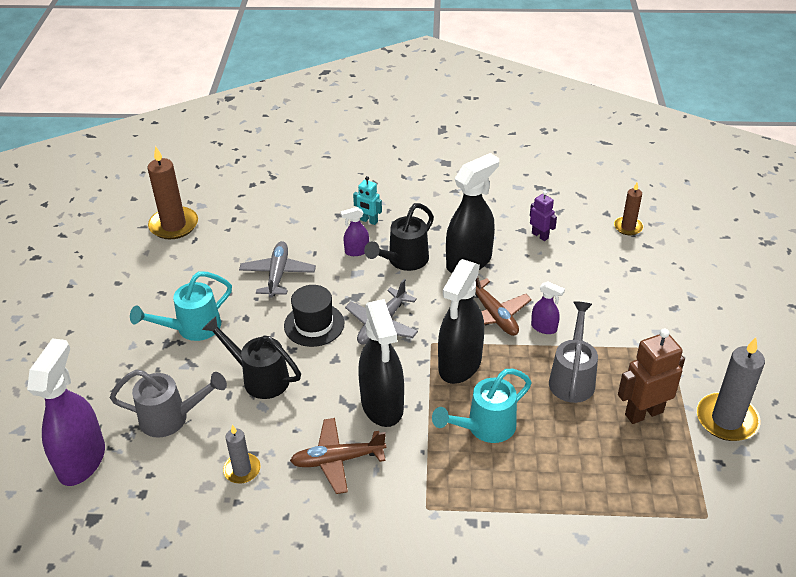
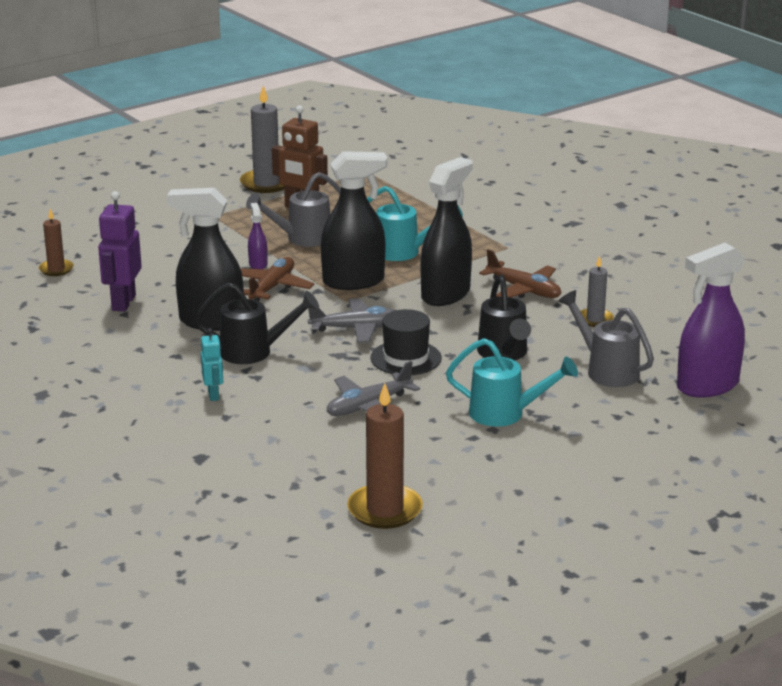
camera: 130 degrees left, 15 degrees down
(356, 251) = (273, 381): purple spray bottle -> none
(540, 235) = (123, 303): purple robot -> purple robot, size x1.77

